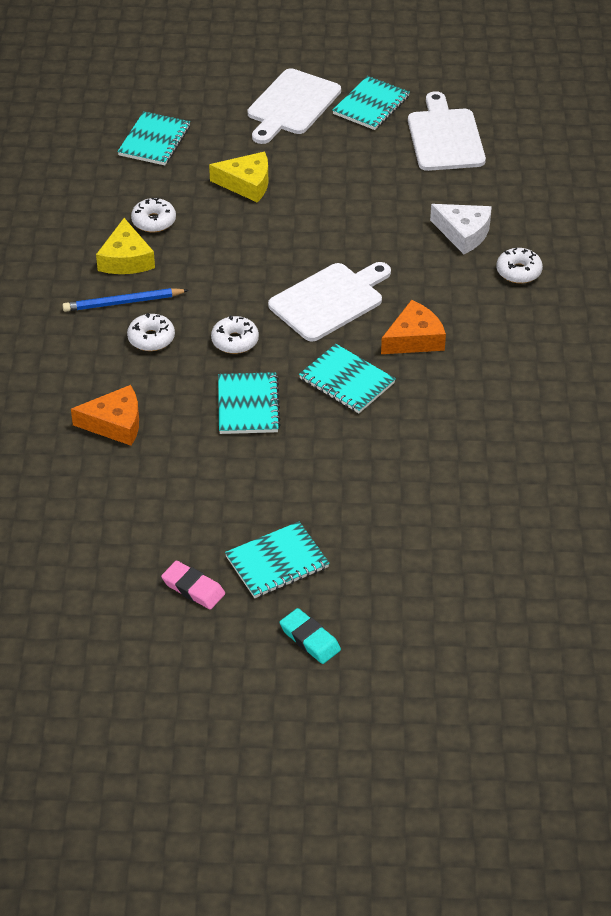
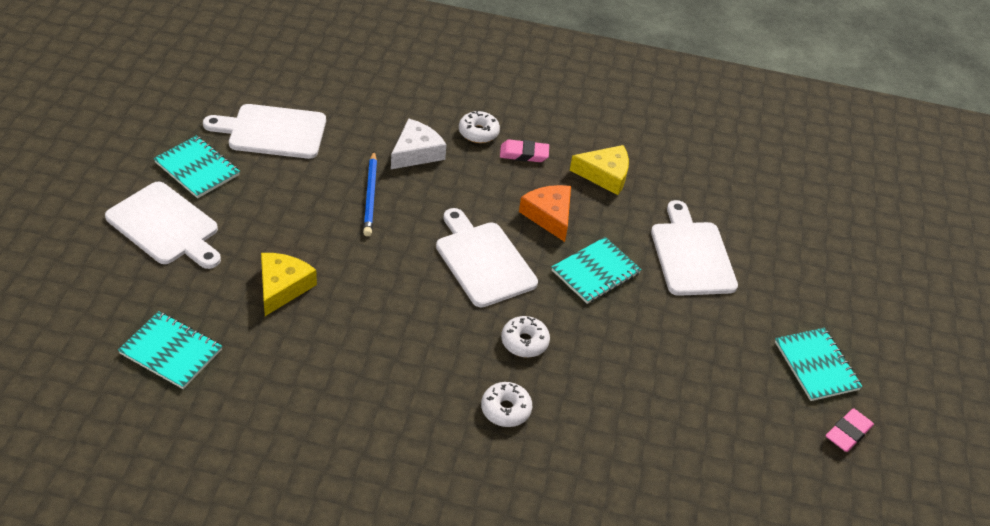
camera: 85 degrees left, 0 degrees up
(115, 423) = (627, 461): orange cheese -> none
(123, 302) = (442, 425): blue pencil -> blue pencil (370, 196)
(126, 259) = (371, 411): yellow cheese -> yellow cheese (605, 175)
(154, 221) = (315, 376): white donut -> none
(248, 405) = (617, 349): turquoise notebook -> none
(310, 639) = (902, 361): turquoise eraser -> none
(404, 453) = (691, 255): none -> white cutting board
(502, 309) = (524, 154): none -> pink eraser

